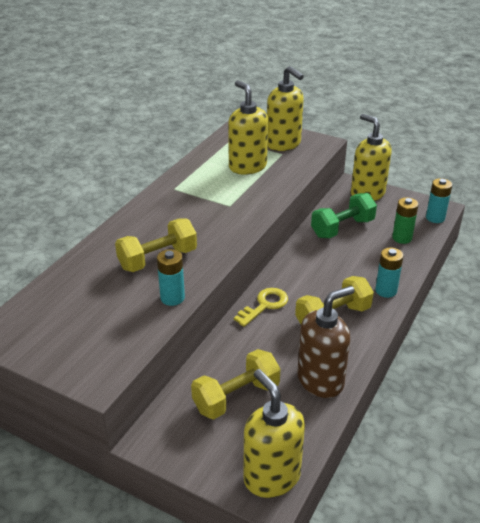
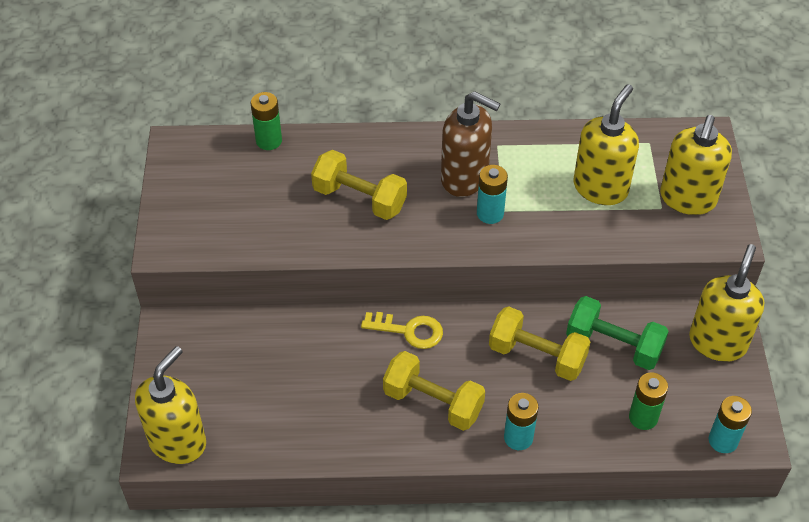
camera: 60 degrees right, 15 degrees up
(53, 283) = (269, 141): none -> green battery
(172, 298) = (307, 242): turquoise battery -> turquoise battery (490, 213)
(236, 397) = (258, 369): yellow dumbbell -> yellow dumbbell (537, 356)
(321, 380) = (325, 431): brown soap dispenser -> brown soap dispenser (465, 178)

